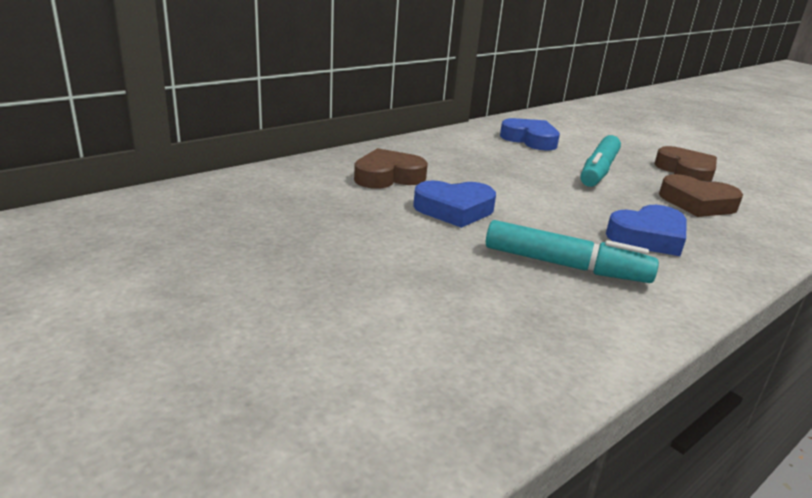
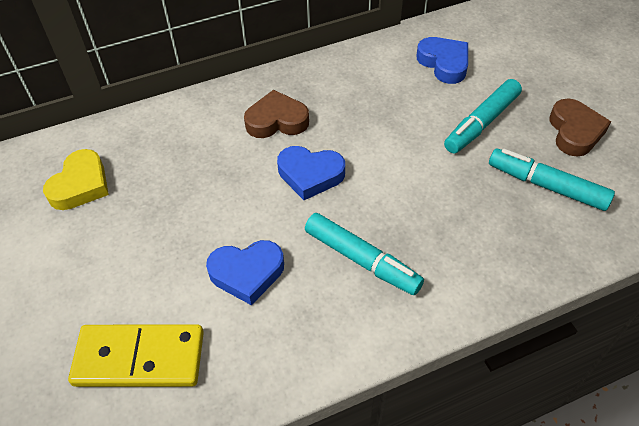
camera: 20 degrees right, 25 degrees up
(160, 233) = (81, 185): none -> yellow heart
(332, 387) = (139, 358): none -> yellow domino
(648, 237) = (459, 231): blue heart -> blue heart (247, 273)
(697, 203) = (546, 185): brown heart -> turquoise marker

